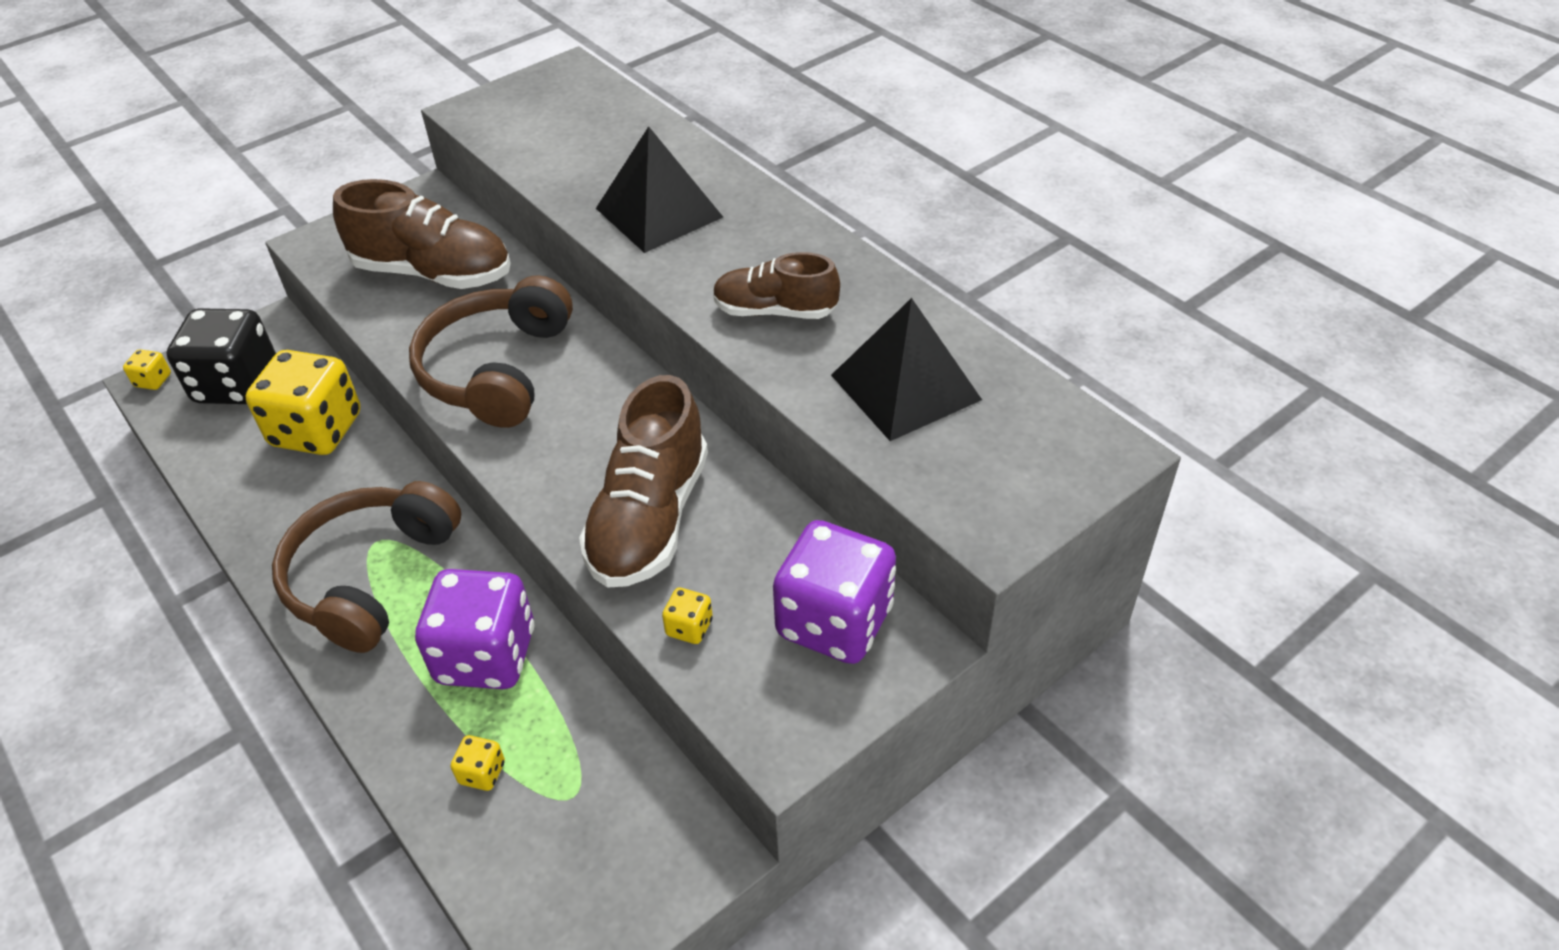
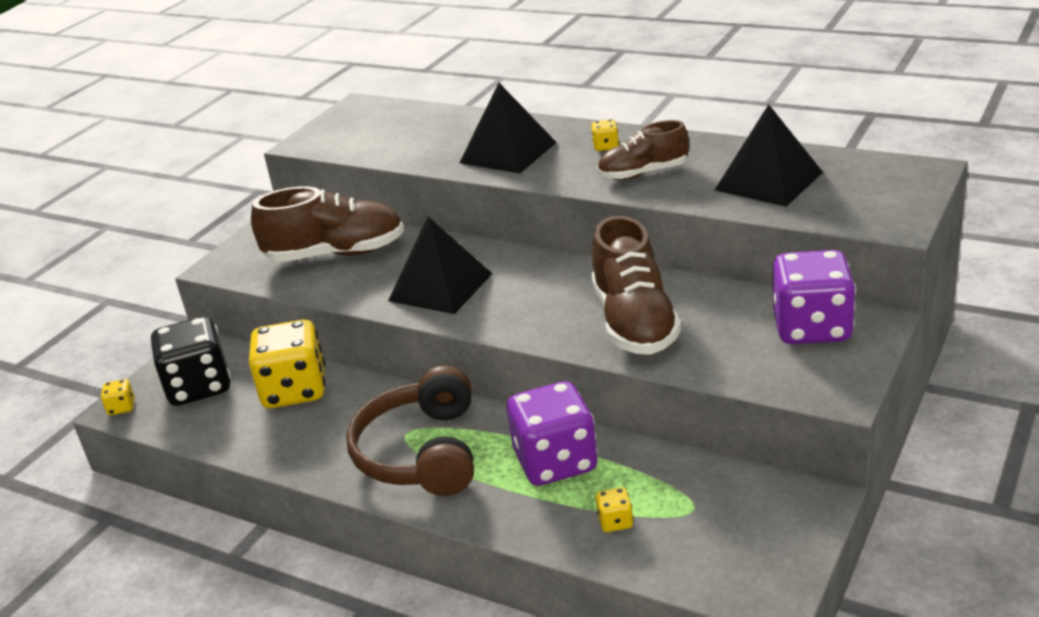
camera: 20 degrees left, 15 degrees down
(496, 370) = (440, 287): brown headphones -> black pyramid
(689, 627) = (719, 363): yellow dice -> yellow dice (606, 146)

